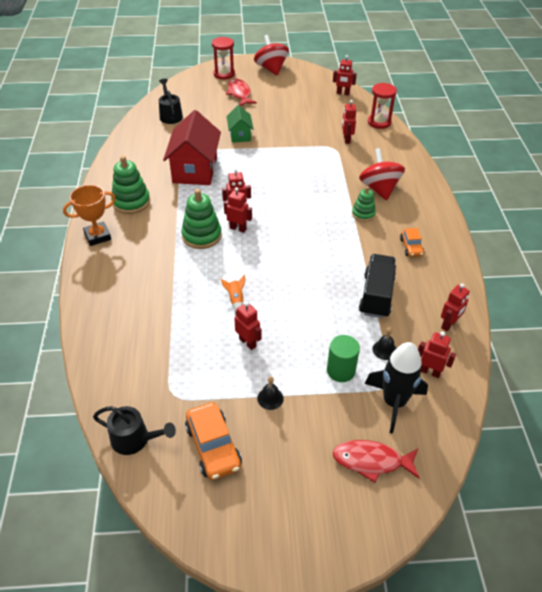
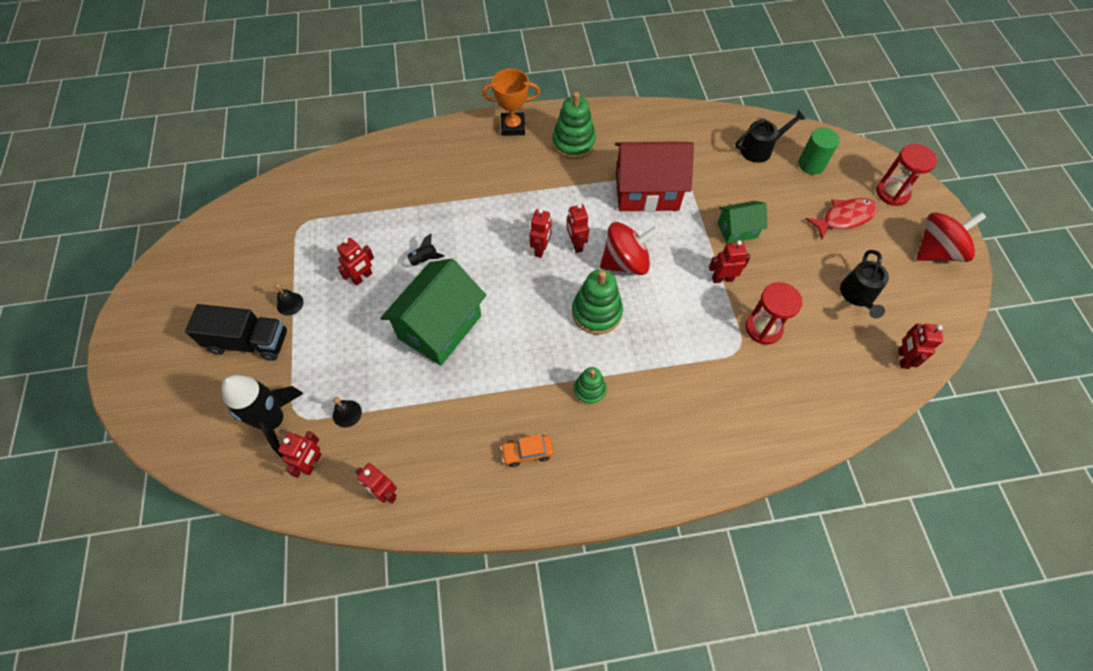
camera: 85 degrees right, 15 degrees up
(97, 236) = (513, 127): orange trophy -> orange trophy turned 60 degrees counterclockwise
(134, 439) = (256, 205): black watering can -> black watering can (858, 295)
(201, 236) = (524, 216): green stacking toy -> green stacking toy (596, 312)
(213, 446) = (241, 263): orange car -> none
(235, 299) = (423, 260): orange rocket -> black rocket
(305, 290) = (440, 327): none -> green house
(341, 370) = (320, 367): green cylinder -> green cylinder (811, 164)
(346, 139) = (766, 366): red robot -> red robot (722, 279)
(371, 461) = (206, 398): red fish -> none
(376, 296) = (433, 405): black truck -> black truck (249, 342)
(379, 122) = (832, 416): red hourglass -> red hourglass (763, 328)
(379, 189) = (651, 413): red spinning top -> red spinning top (625, 262)

